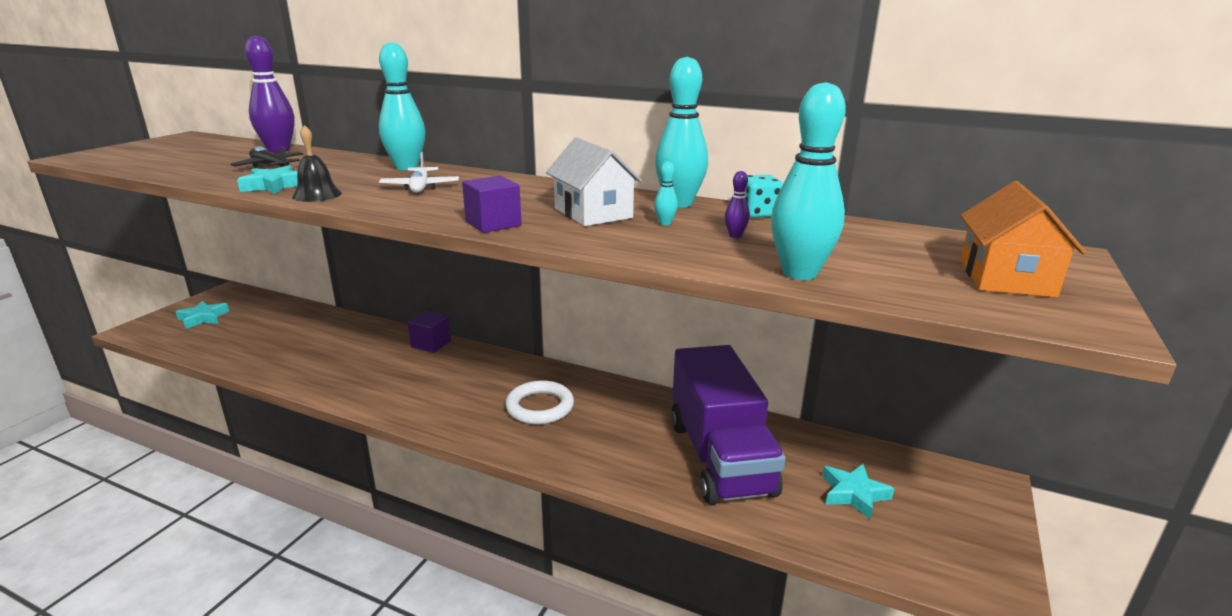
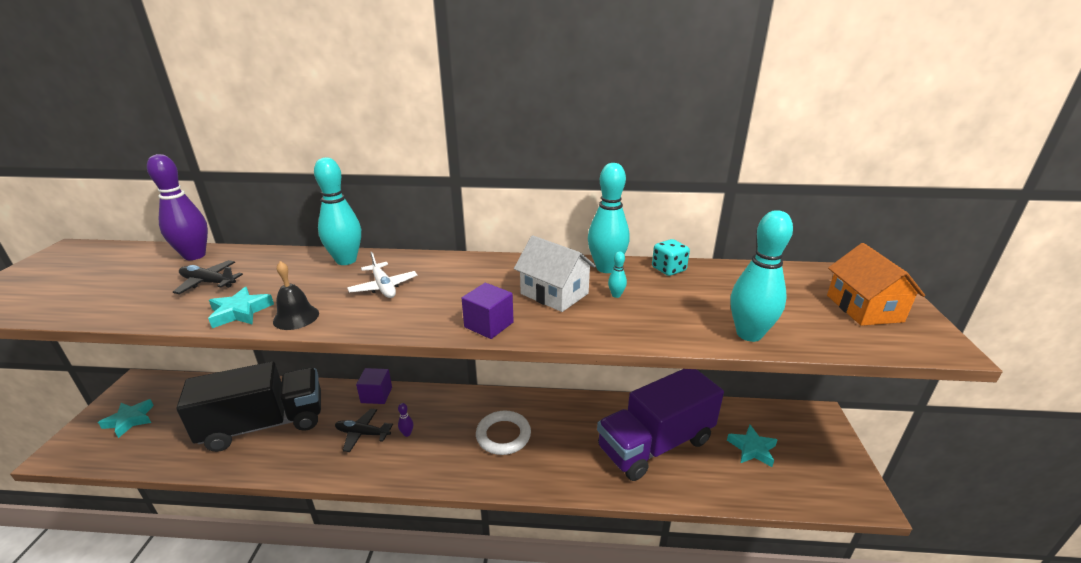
camera: 20 degrees left, 5 degrees up
(311, 345) = (264, 424): none -> black truck
(395, 372) = (362, 433): none -> black plane
(719, 457) = (655, 444): purple truck -> purple truck turned 90 degrees clockwise
(735, 236) = (675, 300): purple bowling pin -> purple bowling pin (407, 433)

